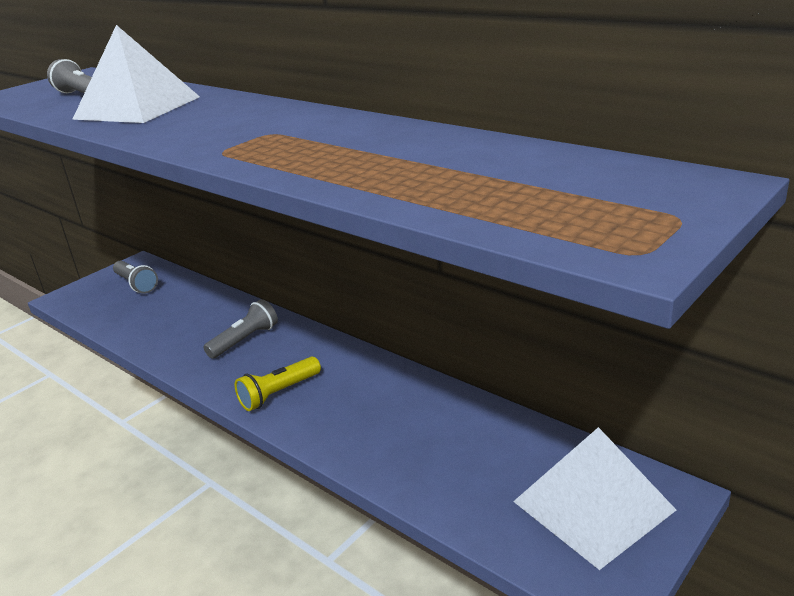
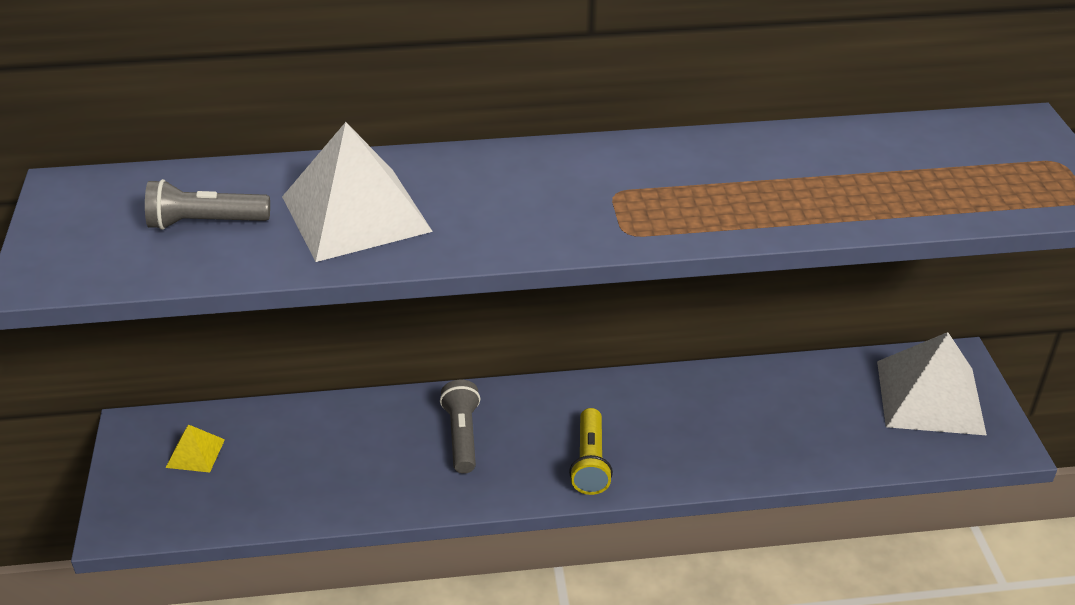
camera: 50 degrees left, 10 degrees up
(136, 284) = (195, 453): grey flashlight -> yellow pyramid

